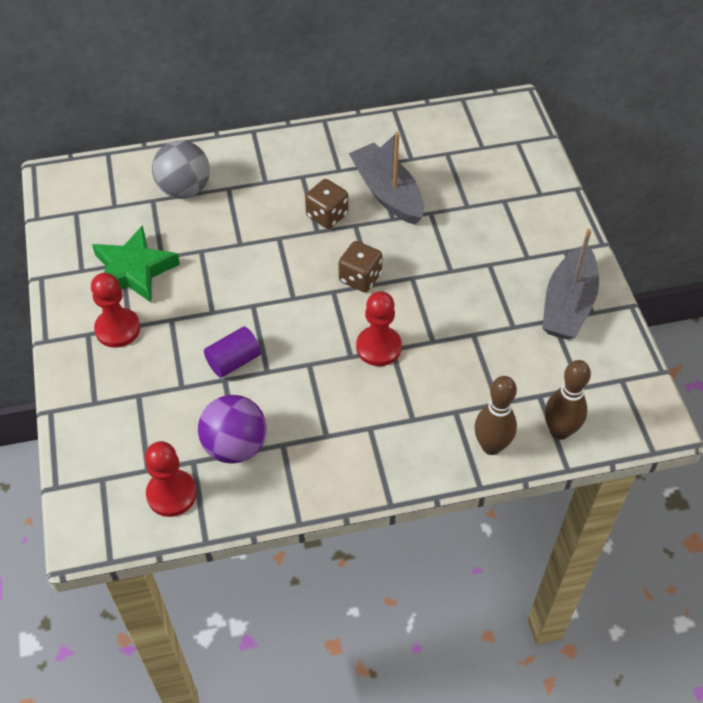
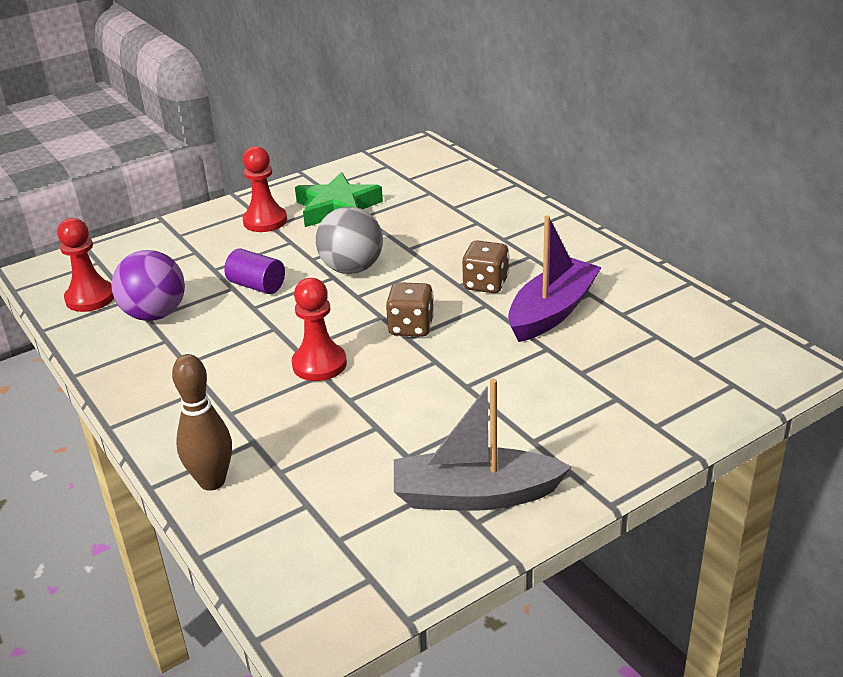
camera: 70 degrees right, 20 degrees down
(184, 189) = (456, 202): grey ball -> grey ball (352, 269)
(387, 193) = (552, 311): grey boat -> purple boat
(559, 431) = (257, 535): brown bowling pin -> none

